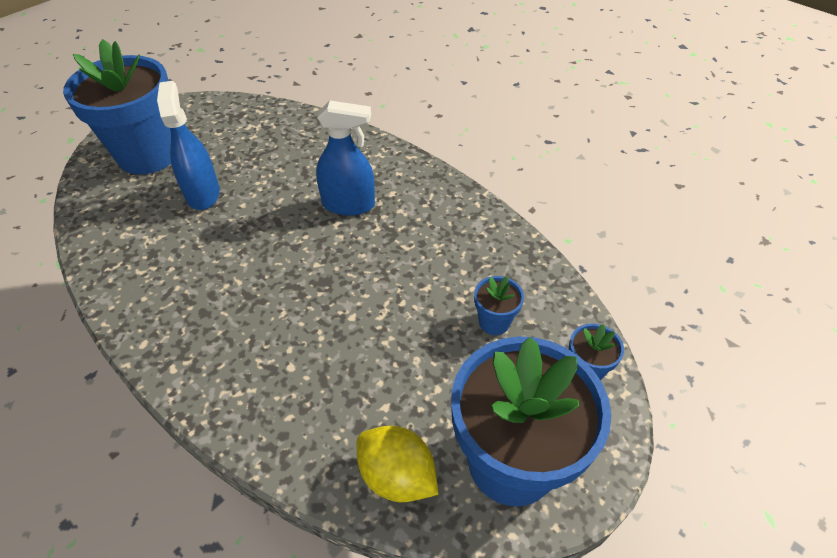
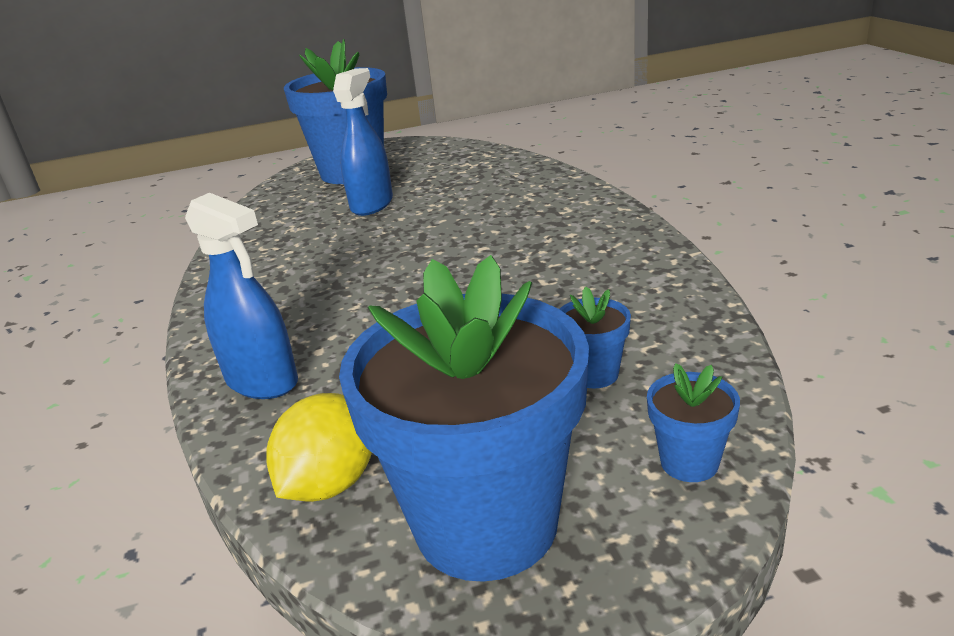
camera: 35 degrees right, 20 degrees down
(349, 204) = (510, 235): blue spray bottle -> blue spray bottle (262, 381)
(397, 476) = (330, 483): yellow lemon -> yellow lemon turned 45 degrees clockwise

